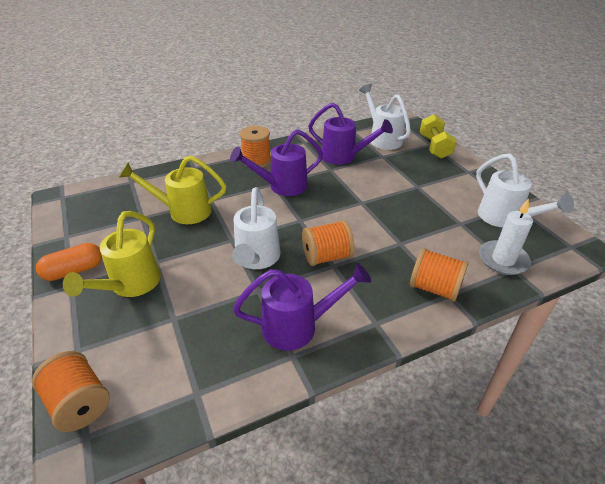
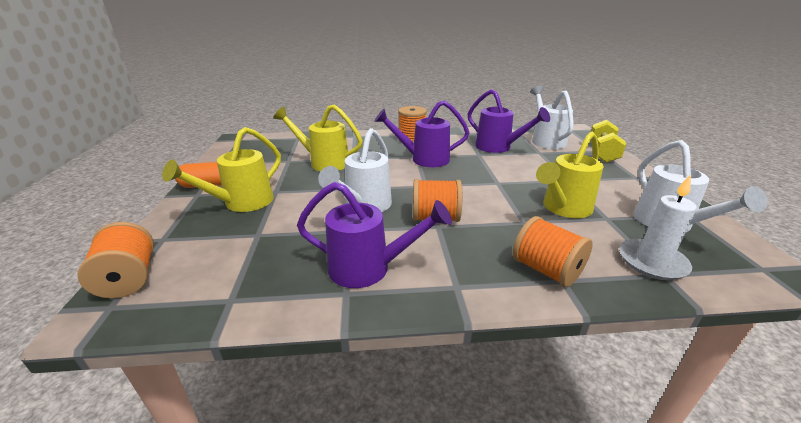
camera: 20 degrees right, 10 degrees down
(425, 220) = (563, 208): none -> yellow watering can

